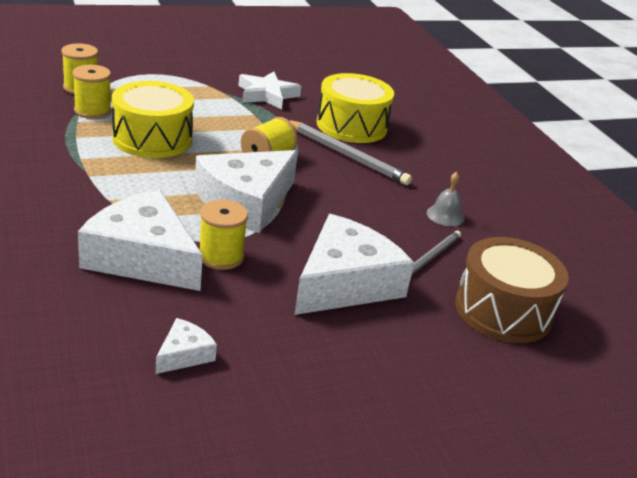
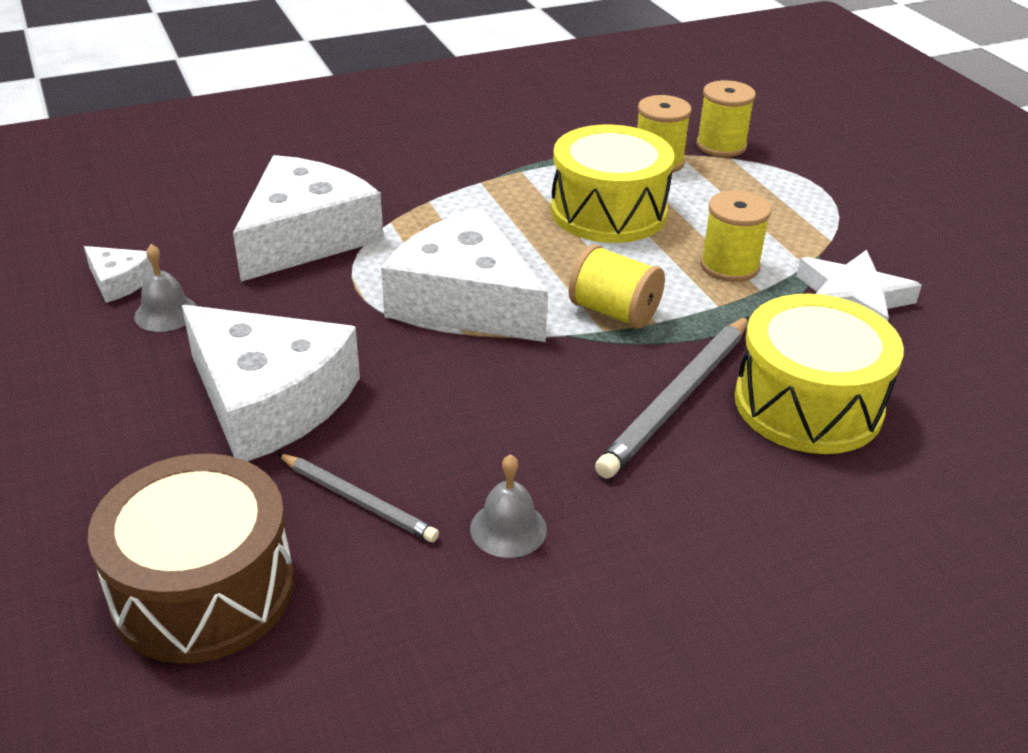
camera: 90 degrees right, 5 degrees up
(221, 256) = (318, 290): yellow spool -> yellow spool (729, 266)
(237, 328) = (166, 313): none -> grey bell

